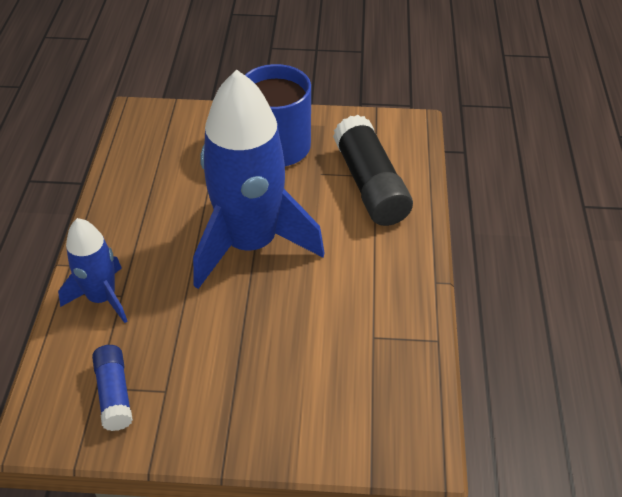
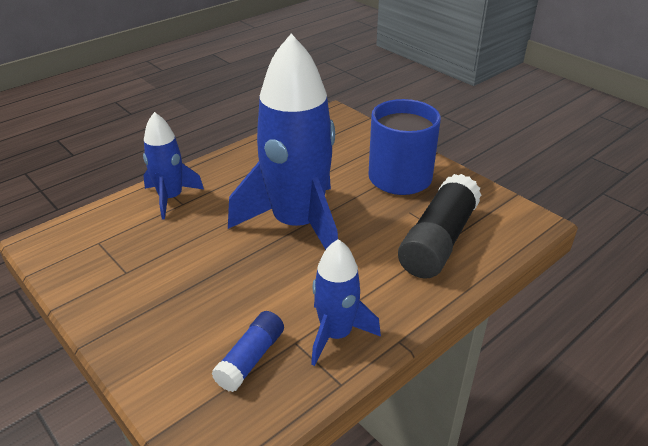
camera: 45 degrees right, 10 degrees down
(114, 393) = (100, 252): blue glue stick -> blue glue stick (251, 358)
(392, 309) = (336, 334): none -> blue rocket

